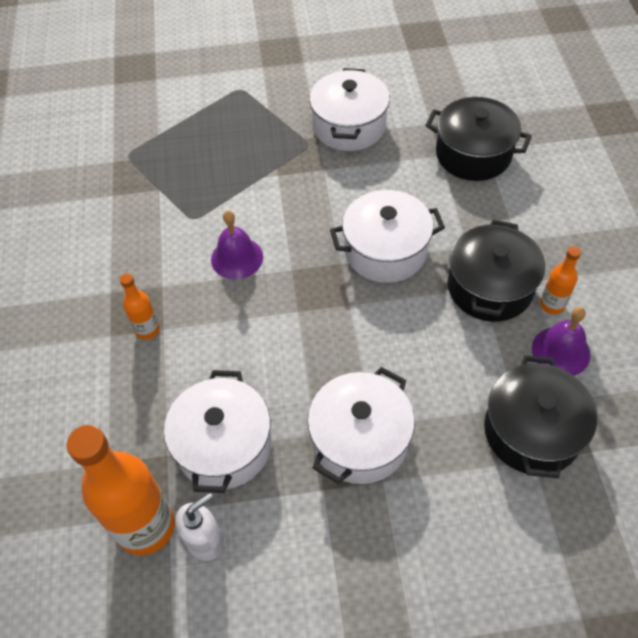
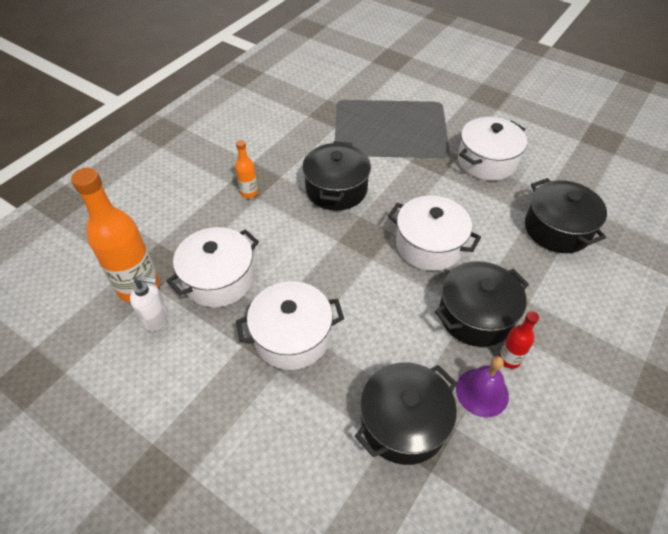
camera: 40 degrees right, 5 degrees down
(237, 258) = (336, 189): purple bell -> black pot
(552, 305) = (509, 359): orange bottle -> red bottle

